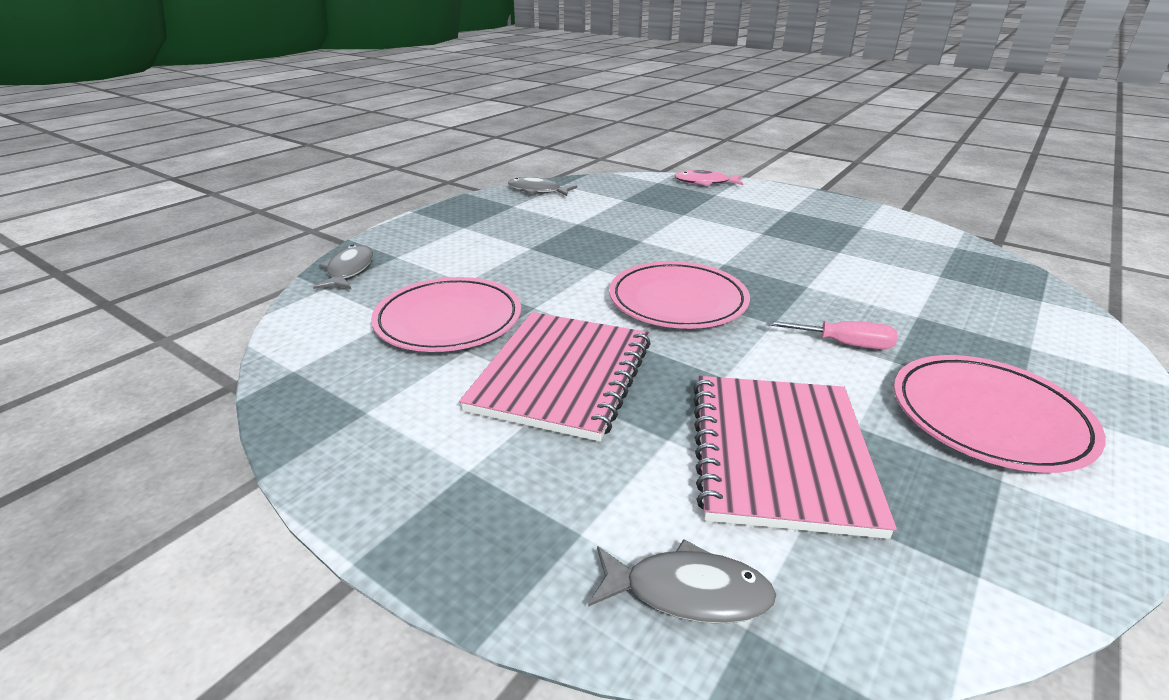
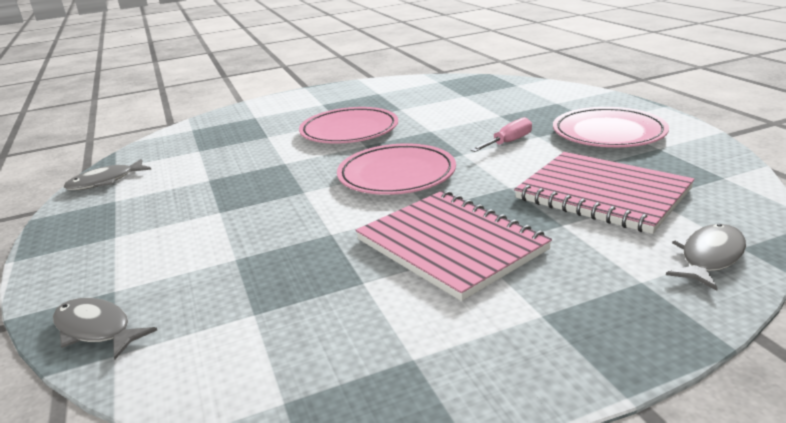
camera: 55 degrees left, 5 degrees down
(448, 320) = (299, 282): pink plate -> pink plate (349, 131)
(705, 183) = (228, 114): pink fish -> none

